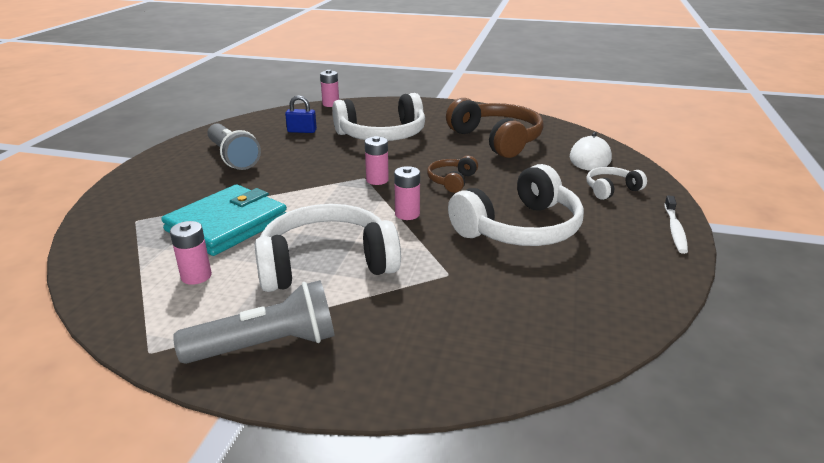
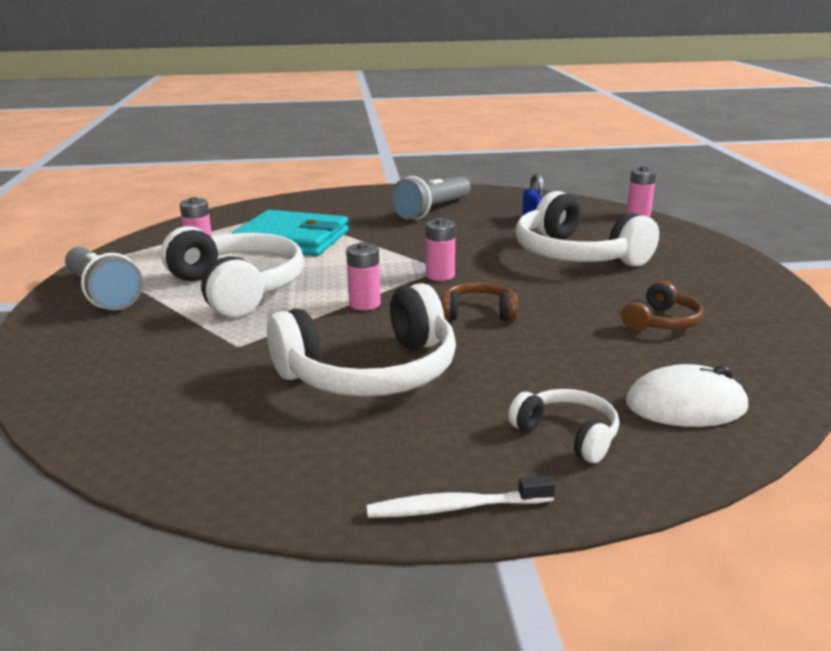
camera: 70 degrees right, 5 degrees down
(497, 140) = (662, 322): brown headphones -> brown headphones, size x0.49
(520, 228) = (371, 373): white headphones -> white headphones turned 60 degrees counterclockwise

